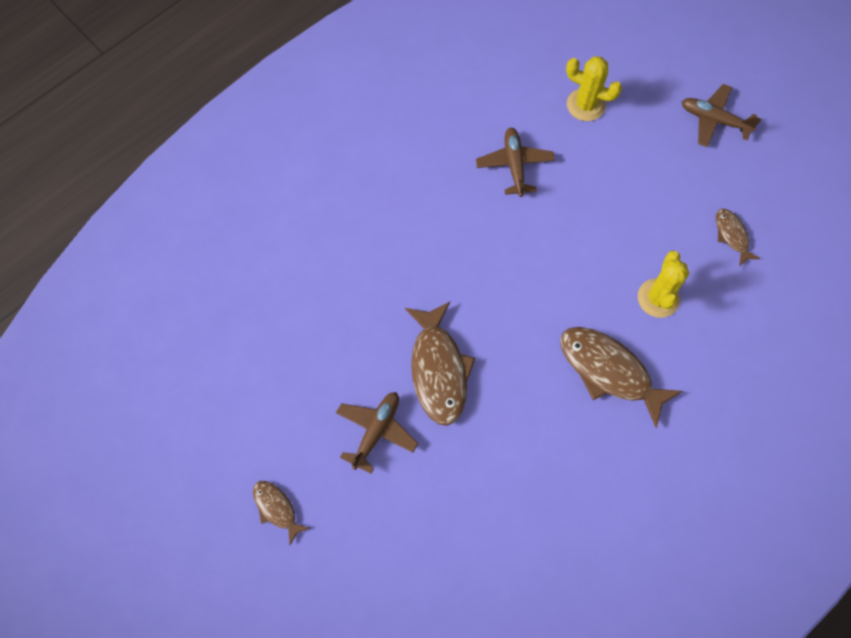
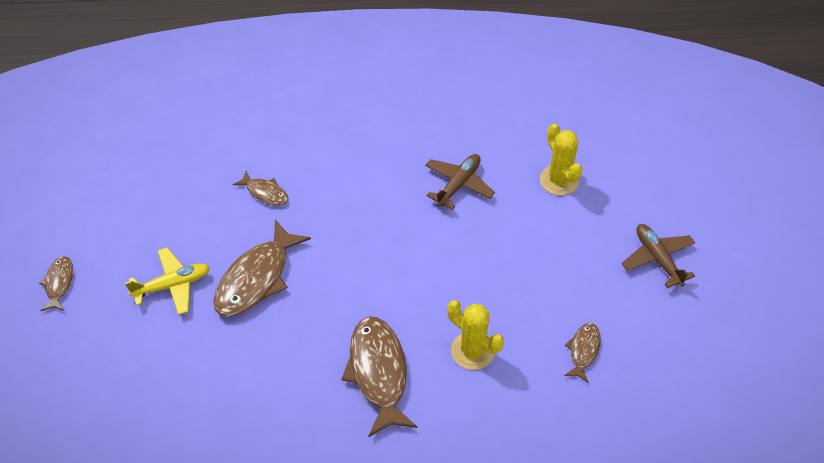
camera: 40 degrees right, 15 degrees down
(367, 290) = (265, 193): none -> brown fish
(376, 431) = (172, 285): brown plane -> yellow plane
(658, 298) = (472, 351): yellow cactus -> yellow cactus turned 75 degrees clockwise

